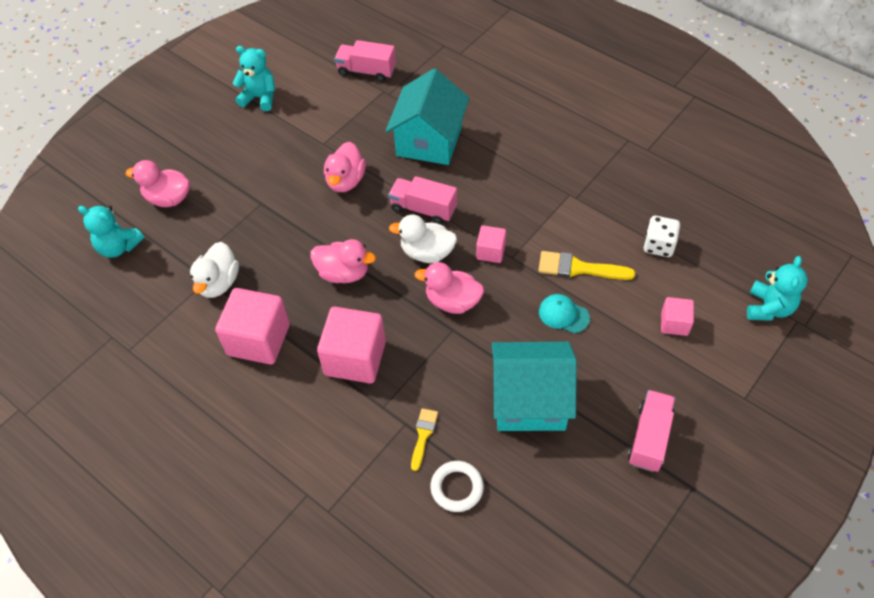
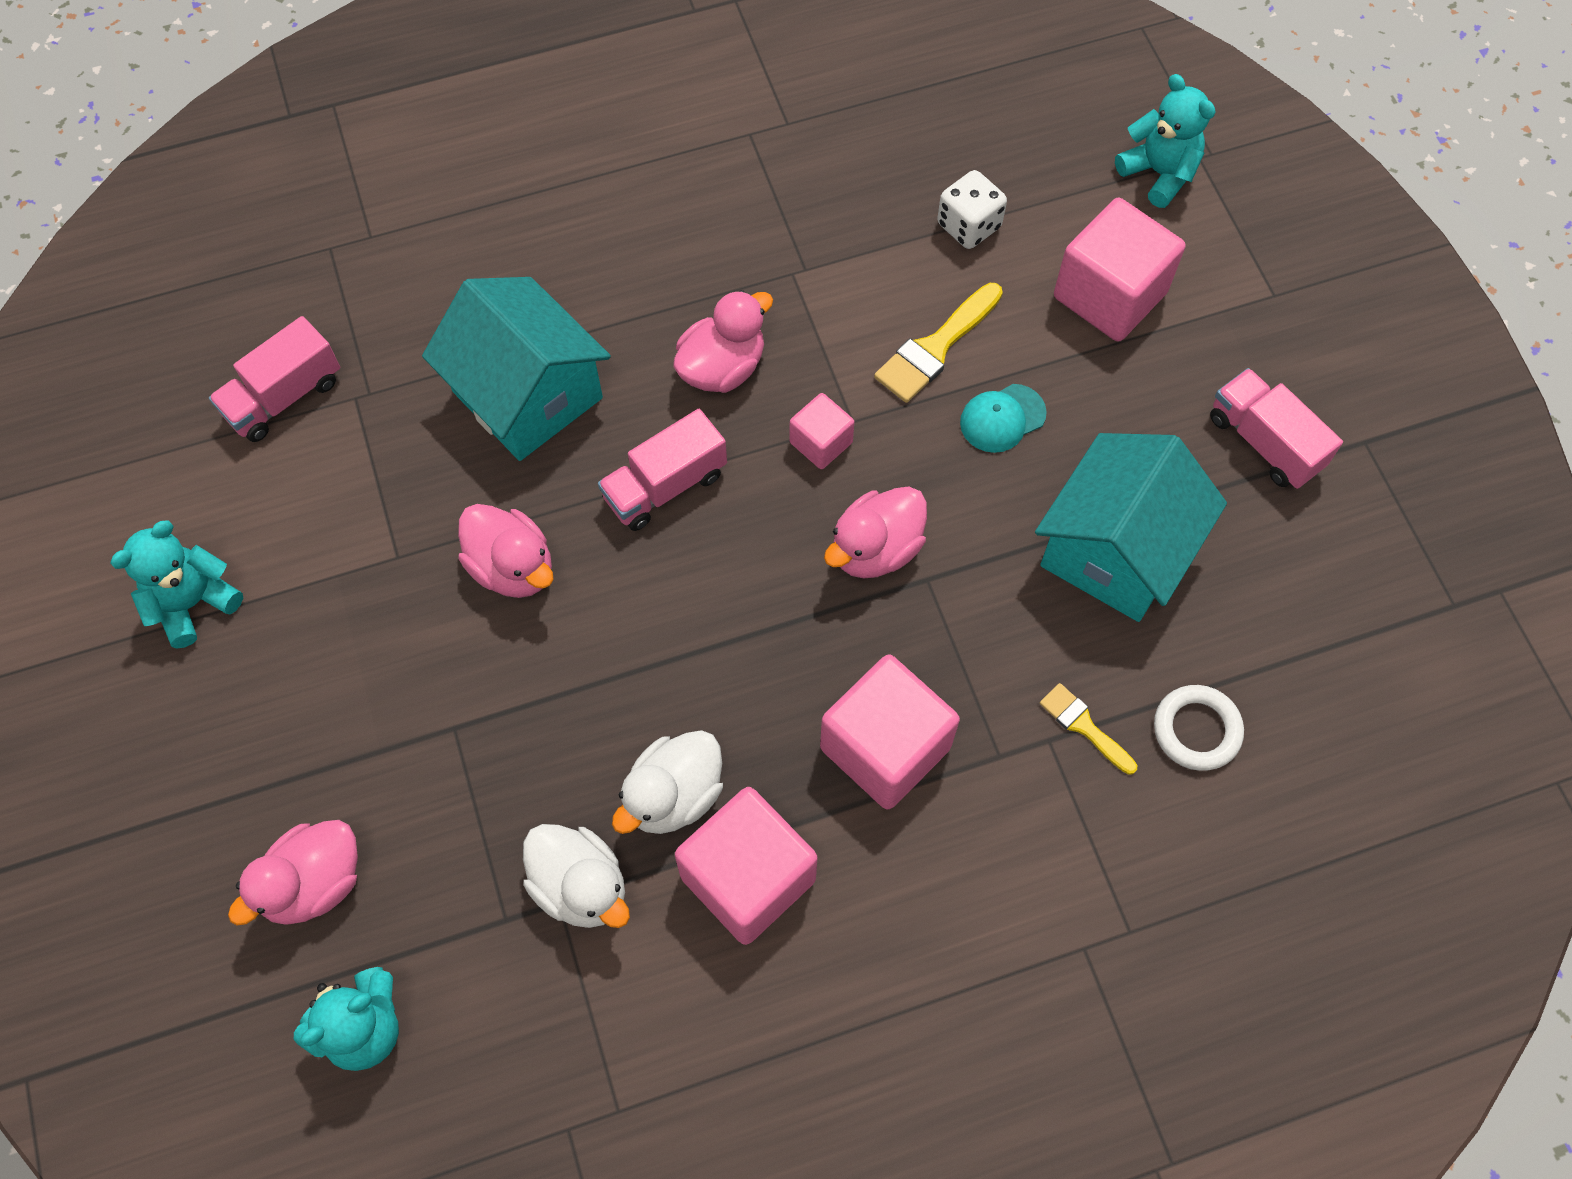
camera: 60 degrees left, 10 degrees up
(343, 273) = (706, 675): pink duck -> pink duck (722, 367)
(427, 253) = (757, 531): white duck -> white duck (673, 795)
(674, 323) = (1109, 295): pink cube -> pink cube, size x1.91

